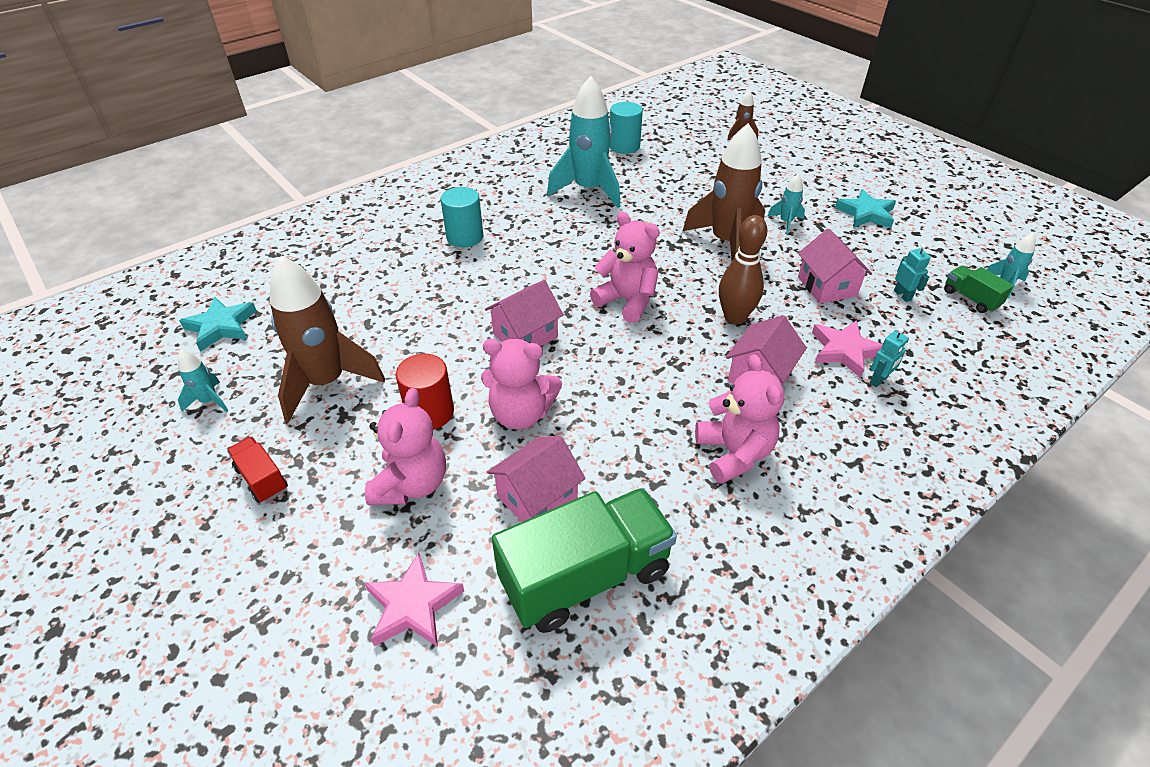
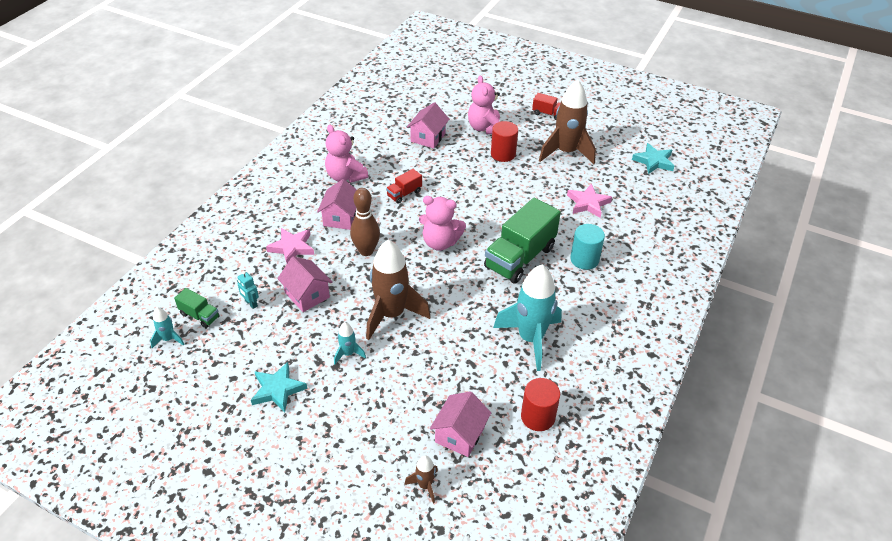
camera: 155 degrees right, 0 degrees up
(209, 401) = (609, 131): turquoise rocket -> none
(413, 605) = (451, 98): pink star -> pink star (588, 203)
(521, 414) = (459, 165): pink teddy bear -> none
(525, 335) = (486, 203): pink house -> pink house (460, 434)
(585, 576) = (392, 120): green truck -> green truck (520, 257)
(624, 146) = (538, 417): turquoise cylinder -> red cylinder
(643, 387) = (404, 194): none -> red truck
(879, 380) = (270, 234): turquoise robot -> none

